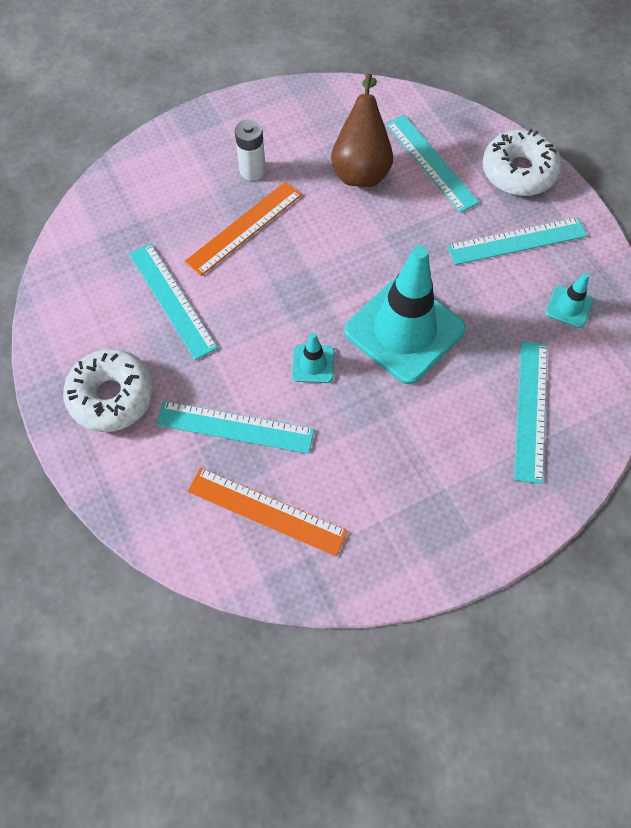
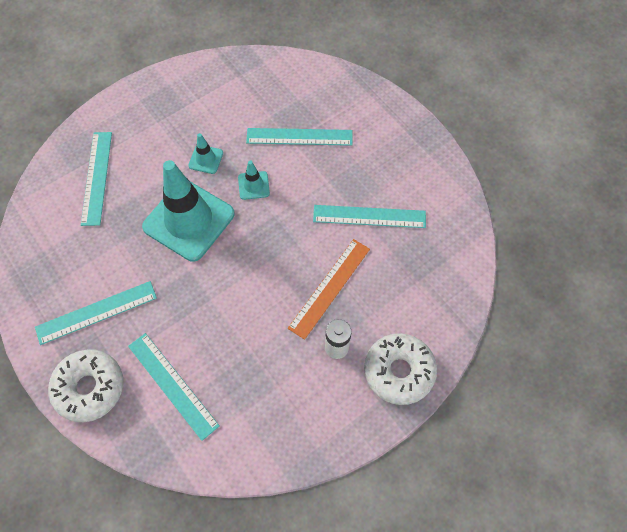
camera: 170 degrees right, 0 degrees up
(112, 396) = (388, 143): white donut -> white donut (399, 371)
(172, 300) = (369, 217): turquoise ruler -> turquoise ruler turned 45 degrees counterclockwise
(266, 510) = (268, 94): orange ruler -> none
(361, 168) = (237, 366): brown pear -> none
(569, 307) = (59, 259): turquoise traffic cone -> turquoise traffic cone (206, 159)

